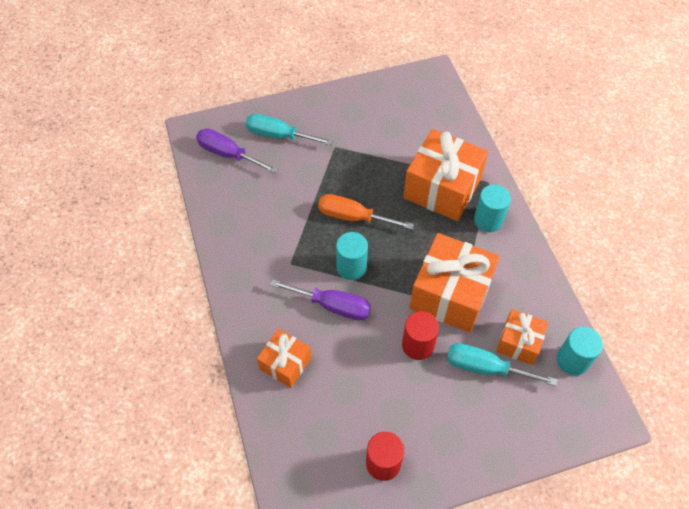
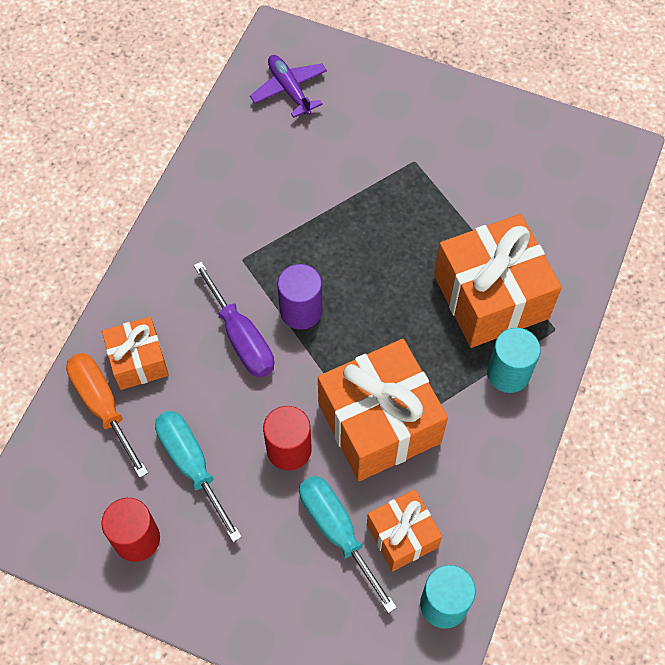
camera: 40 degrees right, 5 degrees up
(228, 154) = (289, 90): purple screwdriver -> purple plane
(279, 135) = (364, 105): turquoise screwdriver -> turquoise screwdriver (192, 465)
(351, 267) = (301, 311): turquoise cylinder -> purple cylinder
(353, 217) = (356, 256): orange screwdriver -> orange screwdriver (103, 406)

